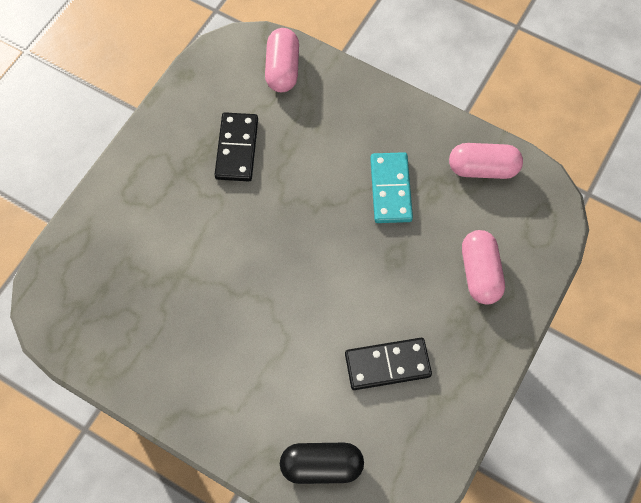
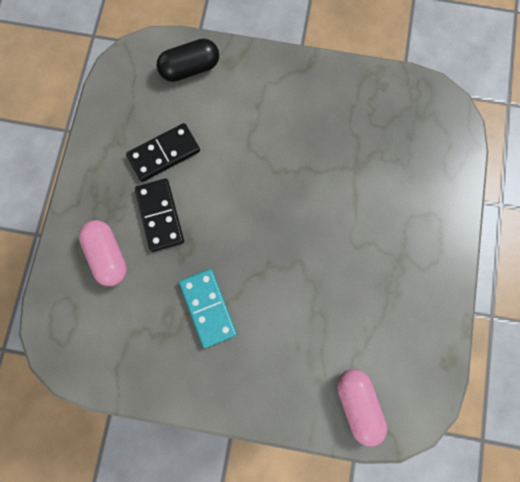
camera: 160 degrees right, 10 degrees up
(237, 148) = (362, 298): black domino -> black domino (160, 216)
(482, 168) = (128, 361): pink capsule -> none

